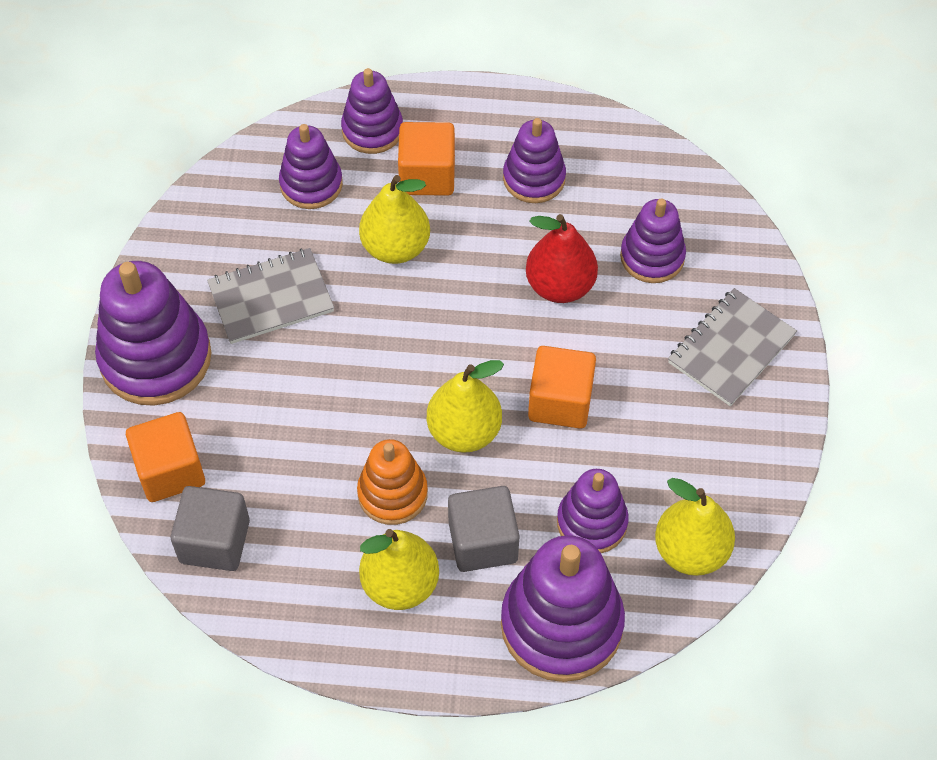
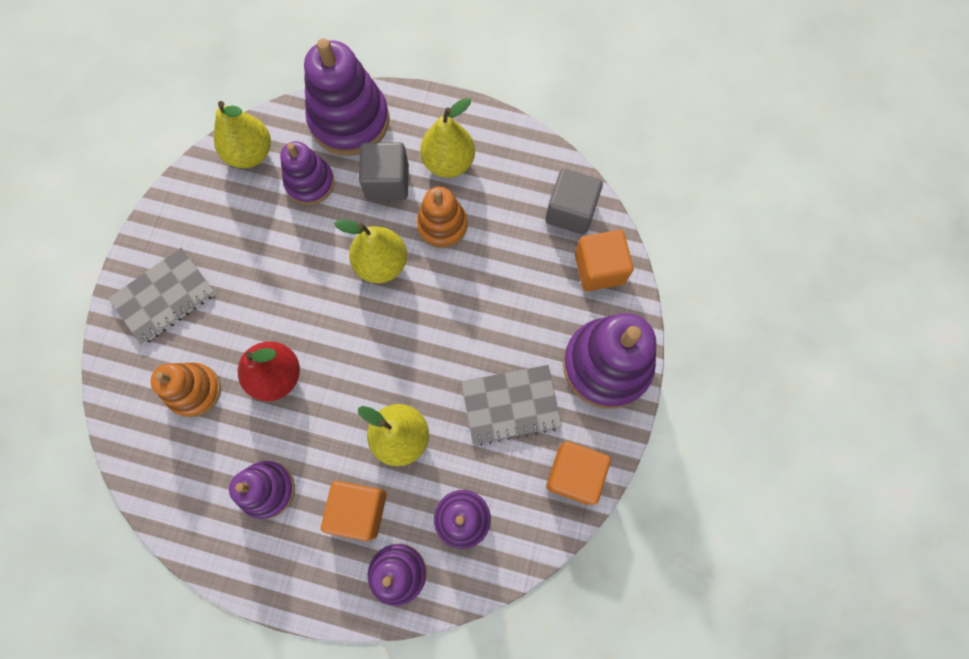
camera: 170 degrees left, 15 degrees up
(560, 401) = (305, 276): orange cube -> orange cube (574, 474)
(652, 257) = (194, 390): purple stacking toy -> orange stacking toy

